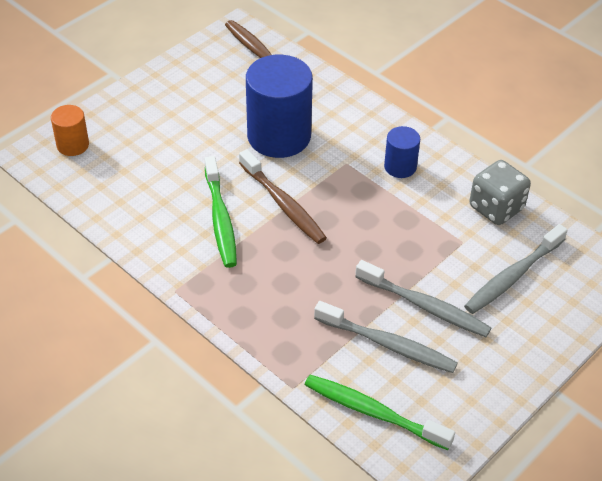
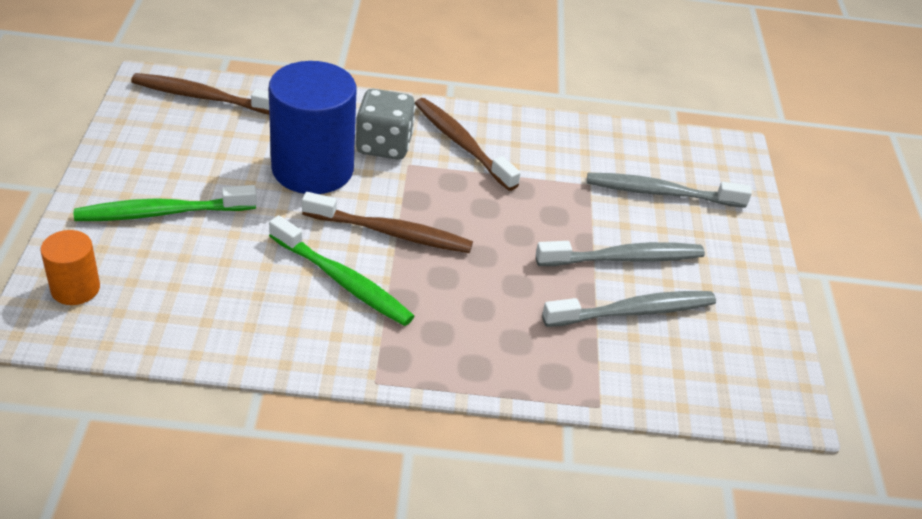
camera: 45 degrees left, 5 degrees down
(373, 412) = (692, 382): green toothbrush -> green toothbrush (162, 213)
(400, 167) = (462, 144): blue cylinder -> brown toothbrush
(496, 208) = (583, 141): grey dice -> grey dice (384, 145)
(513, 276) = (661, 193): grey toothbrush -> grey toothbrush turned 90 degrees clockwise

